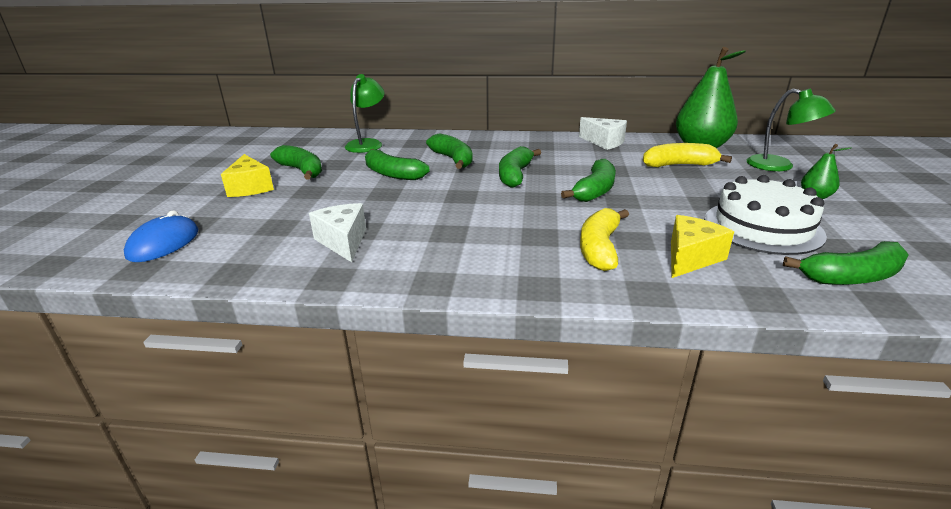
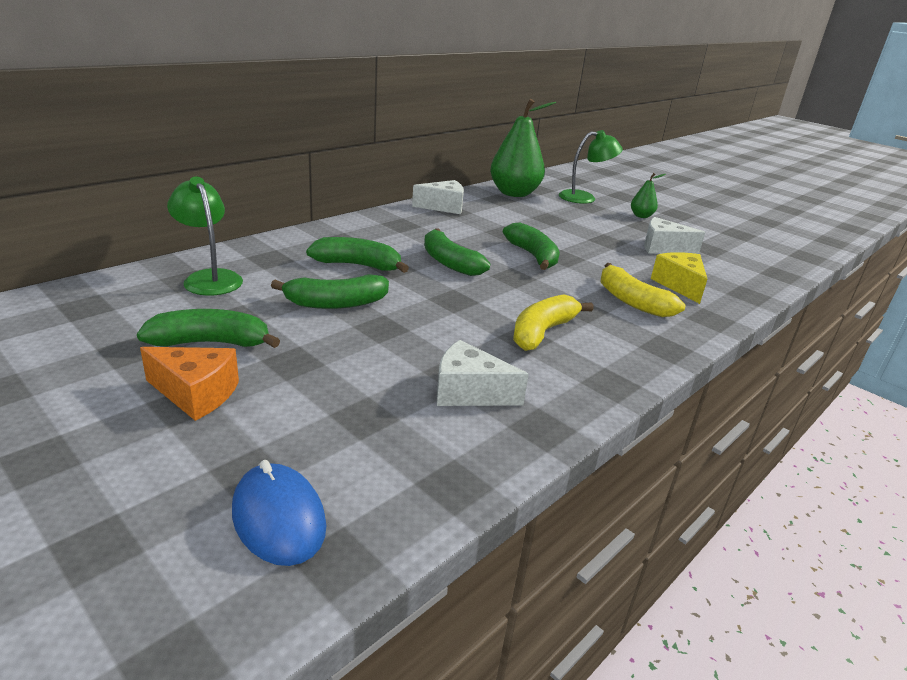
camera: 55 degrees left, 0 degrees up
(250, 187) = (196, 394): yellow cheese -> orange cheese
(679, 165) = (534, 214): yellow banana -> yellow banana (542, 332)
(762, 227) = (663, 248): white cake -> white cheese
(852, 277) = (747, 264): green banana -> none

